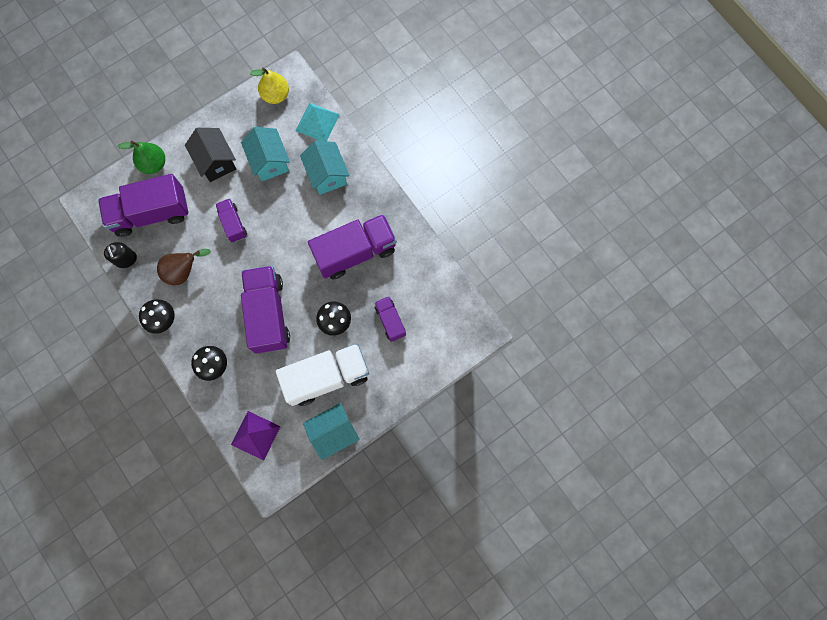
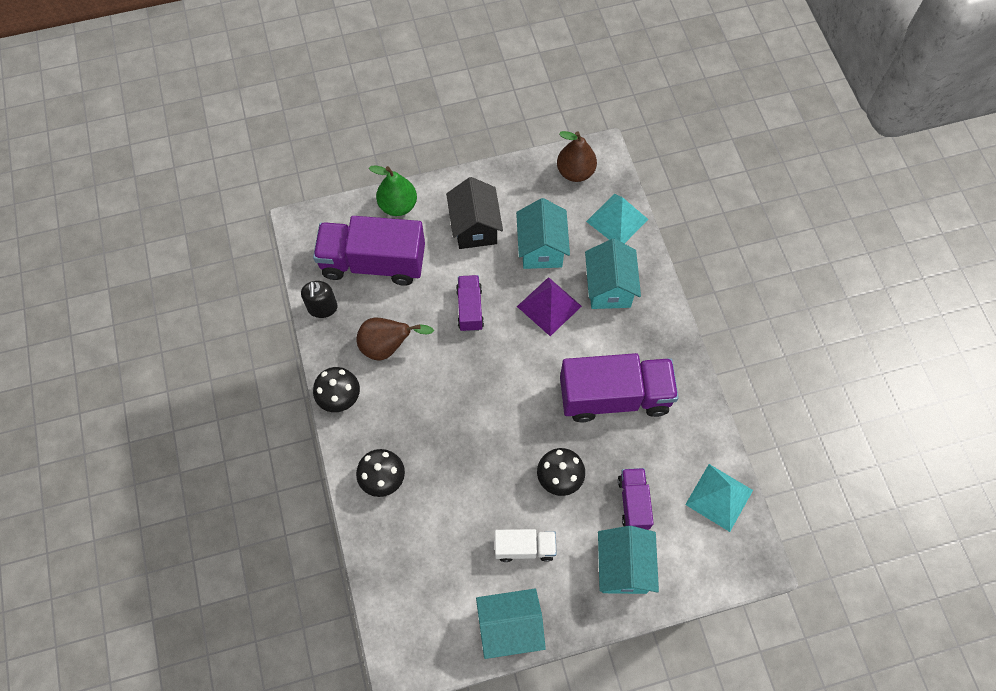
camera: 20 degrees right, 10 degrees down
(255, 435) = (404, 592): purple pyramid -> purple pyramid (549, 306)
(268, 314) = (475, 437): purple truck -> none
(275, 95) = (575, 172): yellow pear -> brown pear
(326, 377) = (524, 548): white truck -> white truck, size x0.52
(396, 366) = (623, 567): none -> turquoise house
(446, 297) = (719, 497): none -> turquoise pyramid

